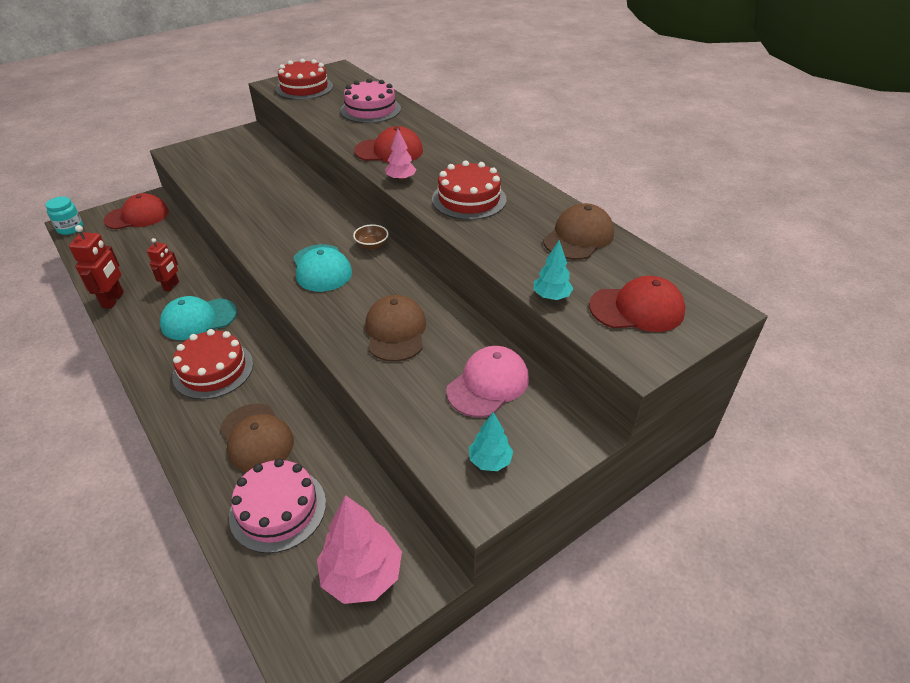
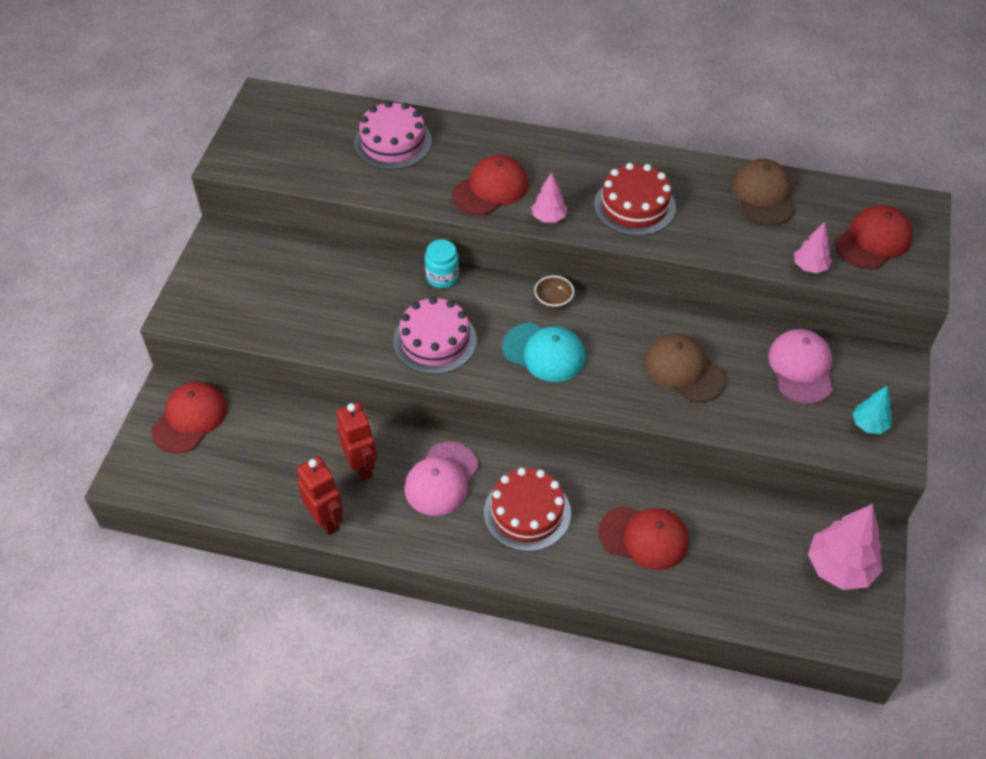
camera: 40 degrees left, 10 degrees up
(70, 228) = (135, 483): turquoise jar -> turquoise jar (442, 277)
(171, 286) = (361, 466): red robot -> red robot, size x1.50
(198, 319) = (441, 479): turquoise cap -> pink cap
(256, 438) = (644, 537): brown cap -> red cap
(278, 509) = (732, 572): pink cake -> pink cake (435, 341)
(304, 88) = (272, 148): red cake -> none
(551, 296) = (810, 267): turquoise tree -> pink tree

